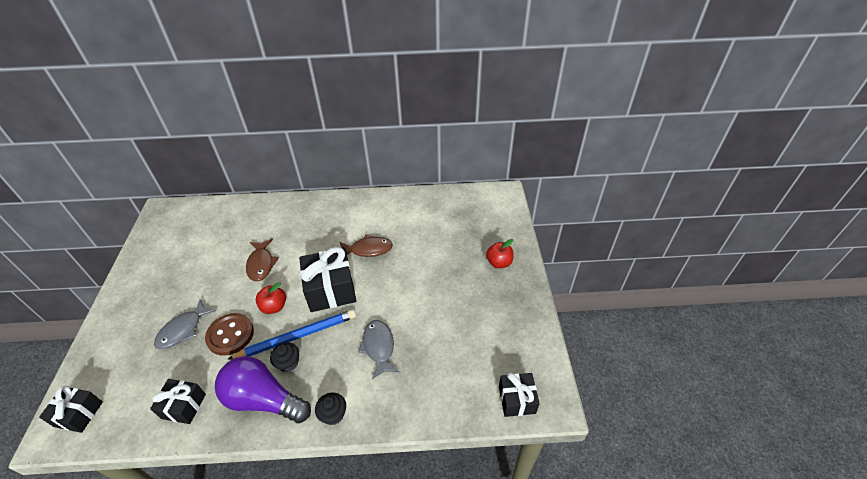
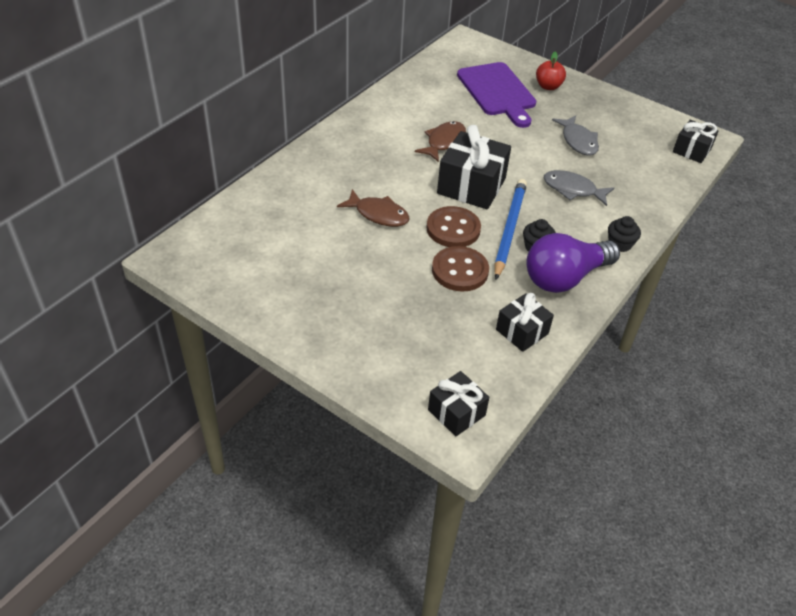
camera: 55 degrees left, 0 degrees up
(183, 330) = (414, 301): grey fish -> grey fish (578, 141)
(274, 307) = (453, 229): red apple -> brown button
(458, 241) = (497, 92): none -> purple cutting board

